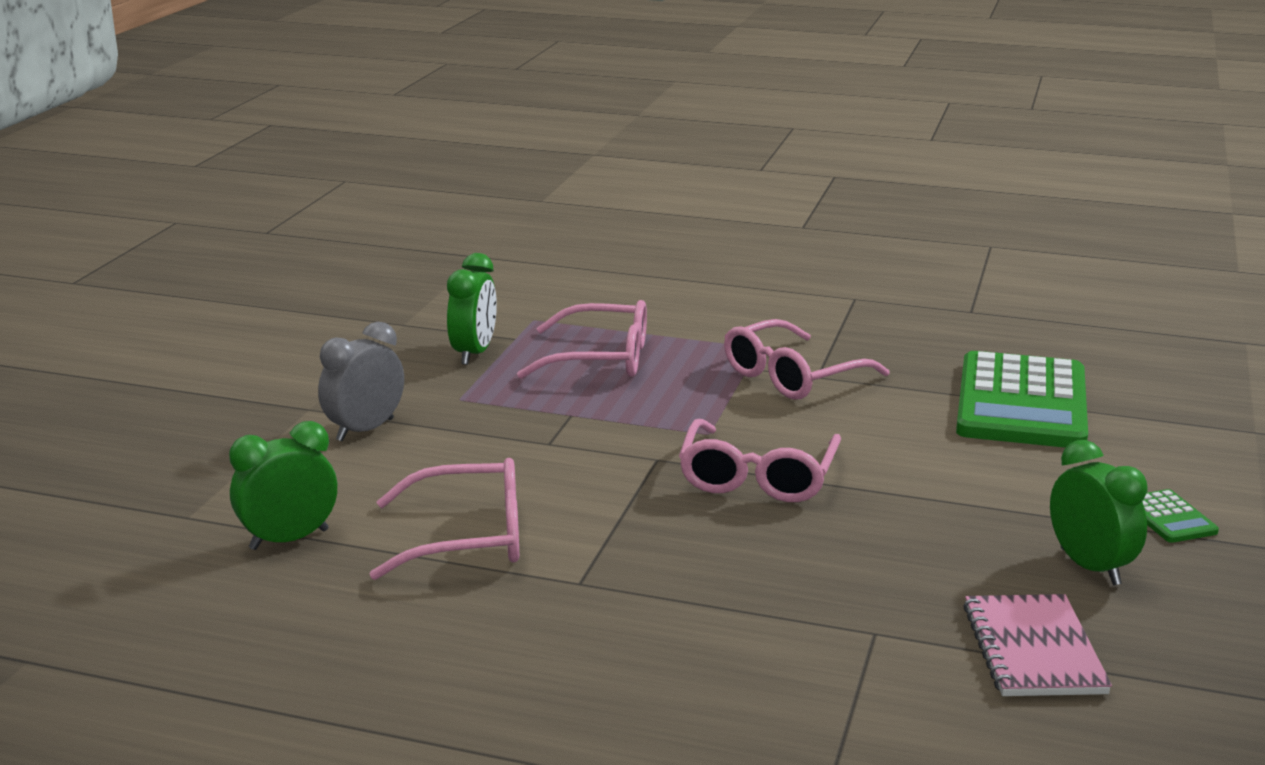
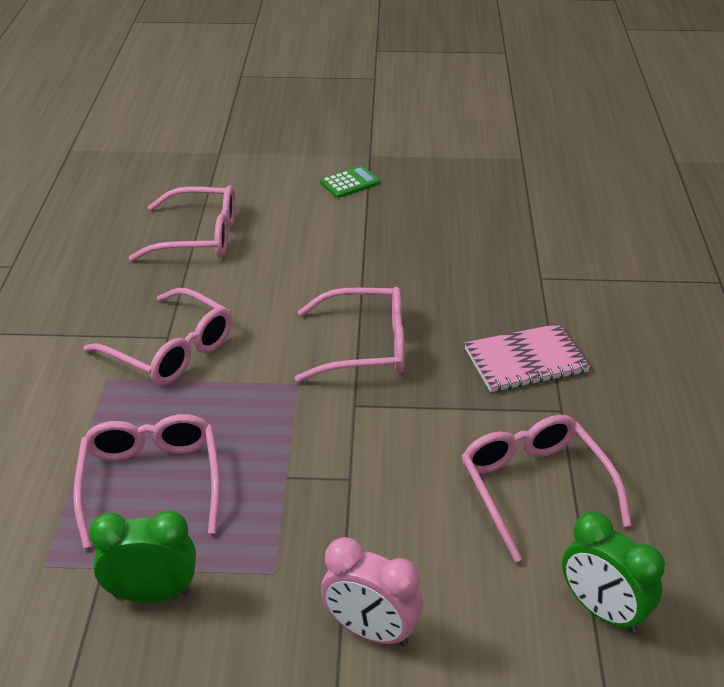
camera: 105 degrees left, 15 degrees up
(365, 430) = (371, 631): grey clock -> pink clock
(1021, 403) = (198, 236): green calculator -> pink glasses
(1033, 649) = (523, 224): pink notebook -> pink notebook (525, 360)
(1090, 567) = (423, 208): green clock -> none

